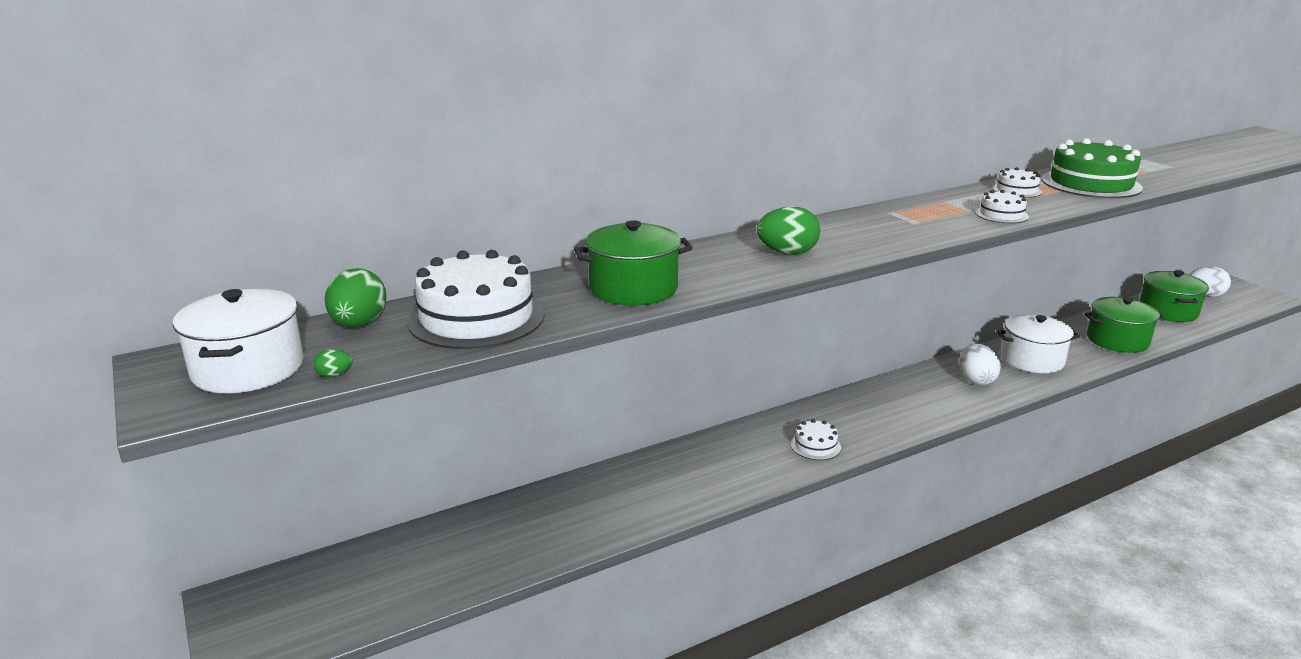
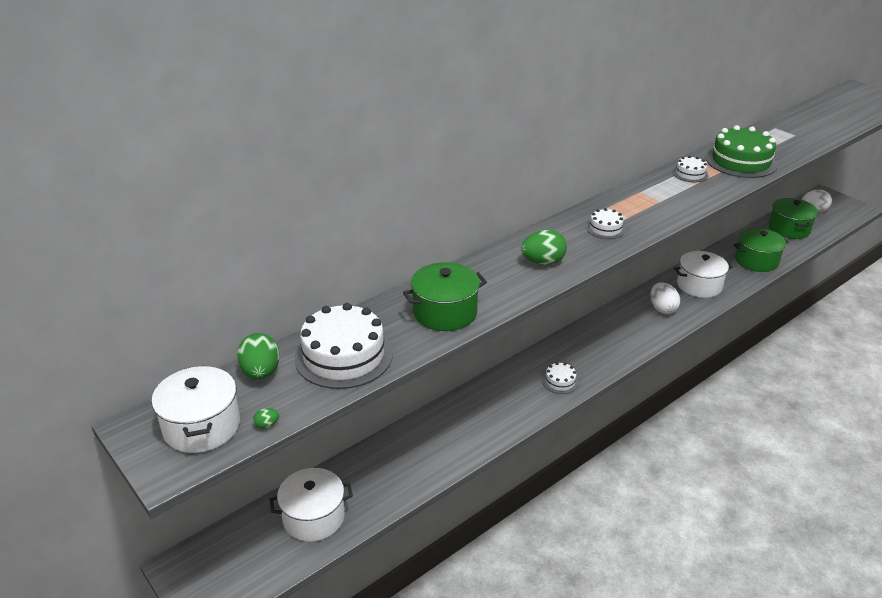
camera: 10 degrees left, 10 degrees up
(430, 564) = (314, 517): none -> white pot
(1001, 215) = (684, 204): white cake -> white cake (605, 228)

